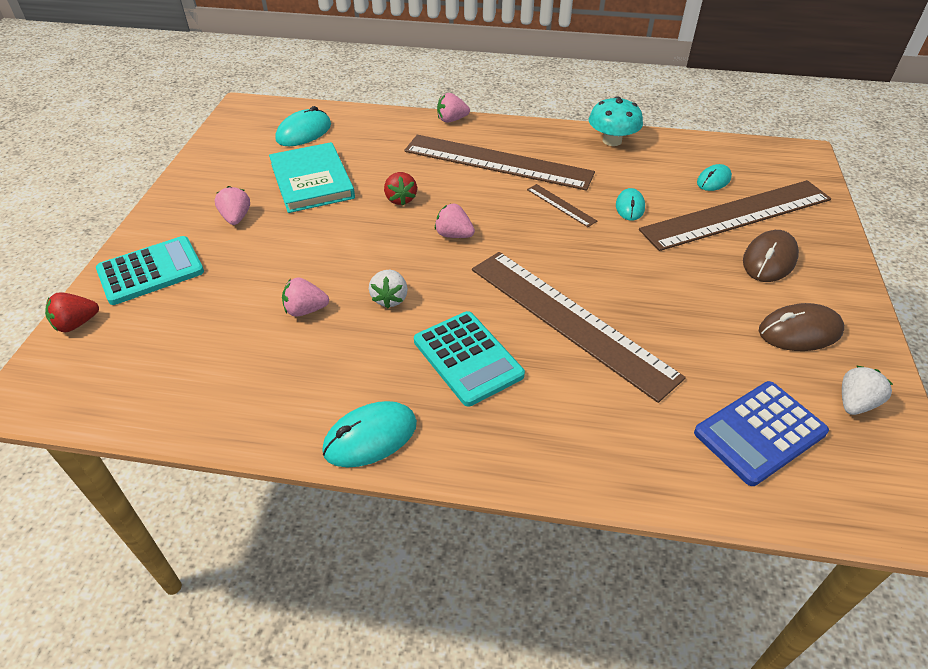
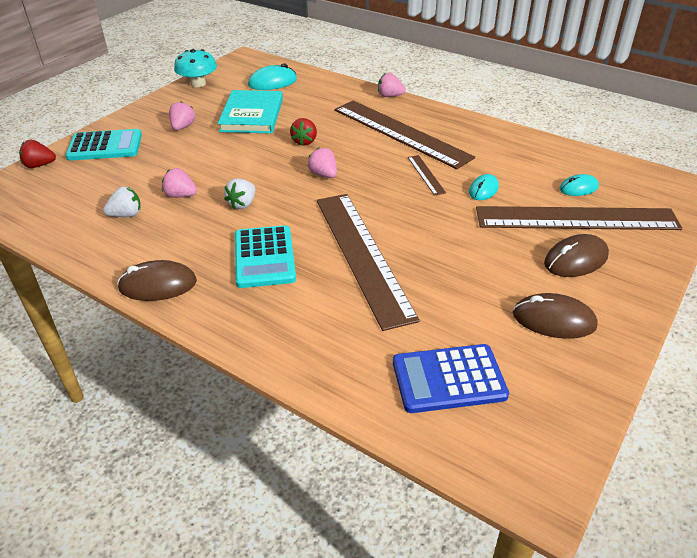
camera: 25 degrees right, 5 degrees down
(370, 437) = (158, 285): turquoise mouse -> brown mouse
(612, 141) = (511, 138): turquoise mushroom -> turquoise mushroom (198, 84)
(855, 403) = (556, 387): white strawberry -> white strawberry (126, 215)

